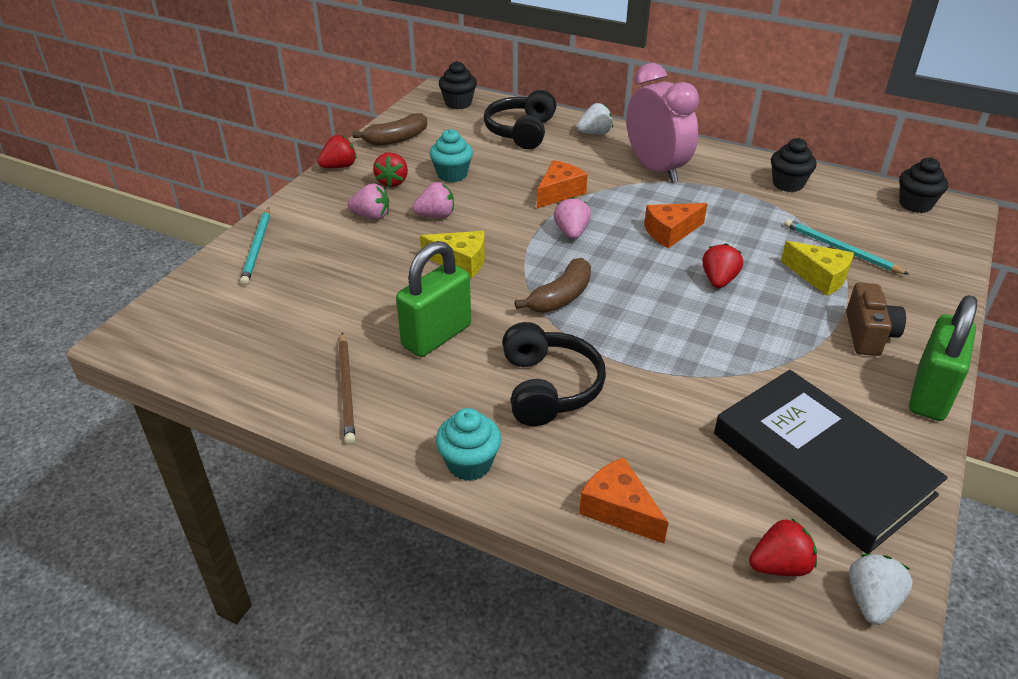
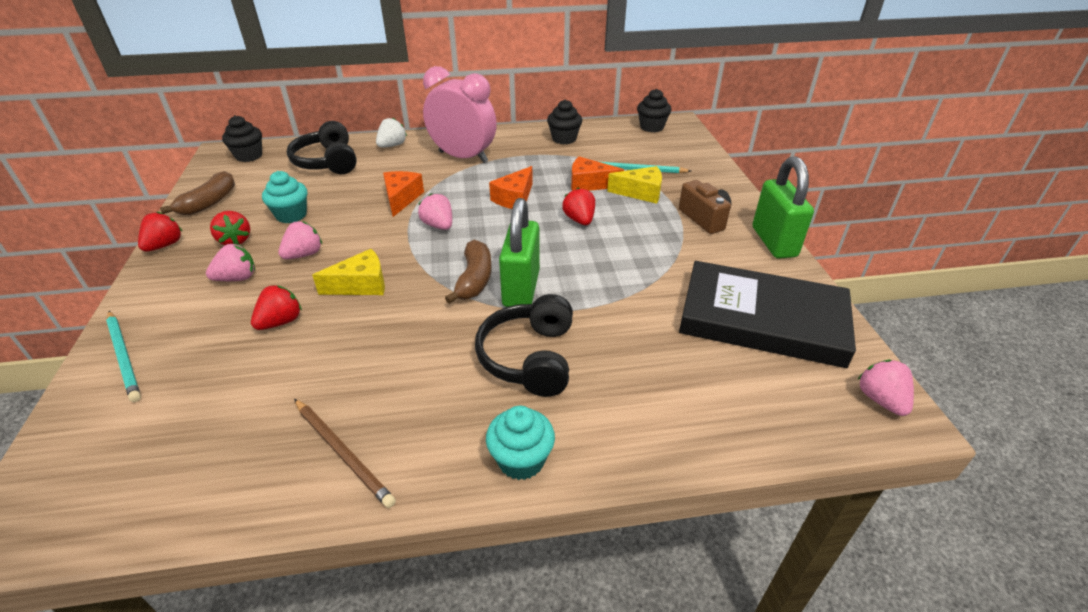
camera: 35 degrees left, 0 degrees up
(436, 336) = (393, 359): green padlock -> green padlock (521, 288)
(549, 387) = (529, 357): black headphones -> black headphones turned 135 degrees counterclockwise
(619, 509) = (671, 430): orange cheese -> orange cheese (589, 184)
(779, 565) = (810, 408): red strawberry -> red strawberry (281, 322)
(871, 601) = (880, 400): white strawberry -> pink strawberry

